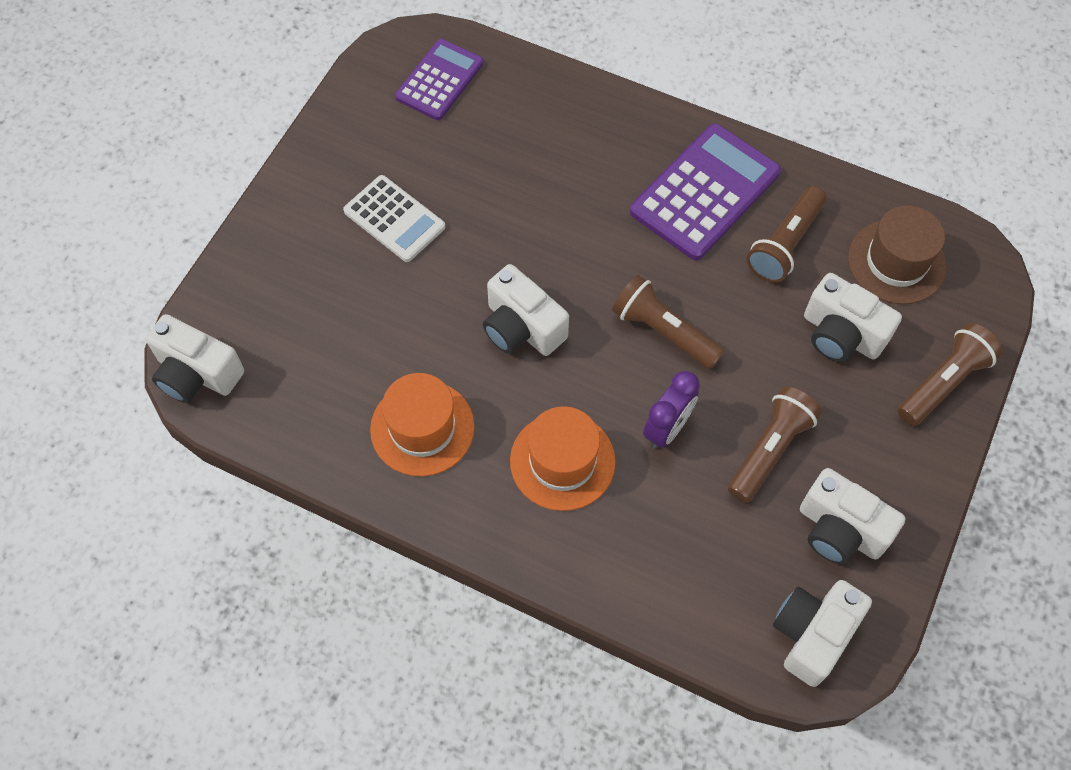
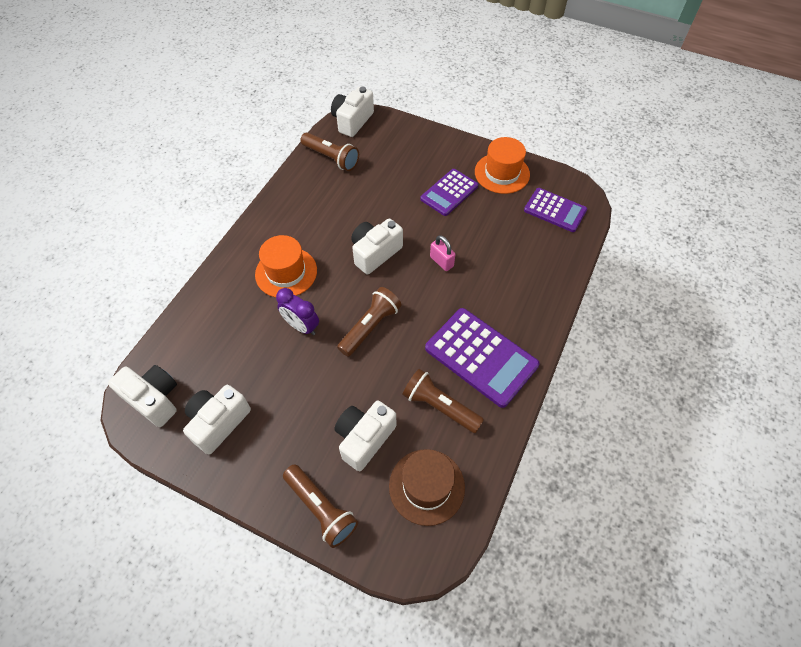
camera: 90 degrees right, 5 degrees down
(394, 219) = (449, 192): white calculator -> purple calculator
(422, 428) = (313, 209): orange hat -> orange hat (502, 173)
(539, 235) = (441, 261): none -> pink padlock
(770, 450) = (280, 384): brown flashlight -> brown flashlight (331, 158)

